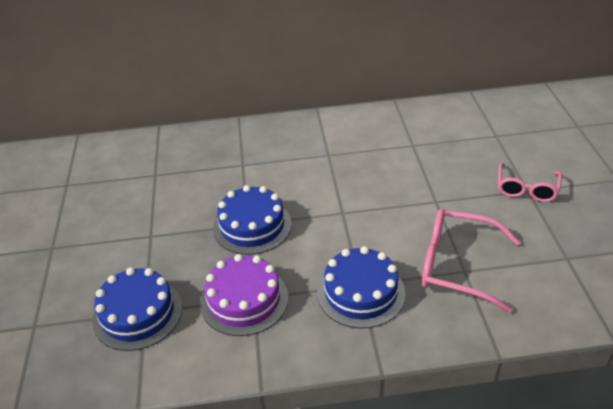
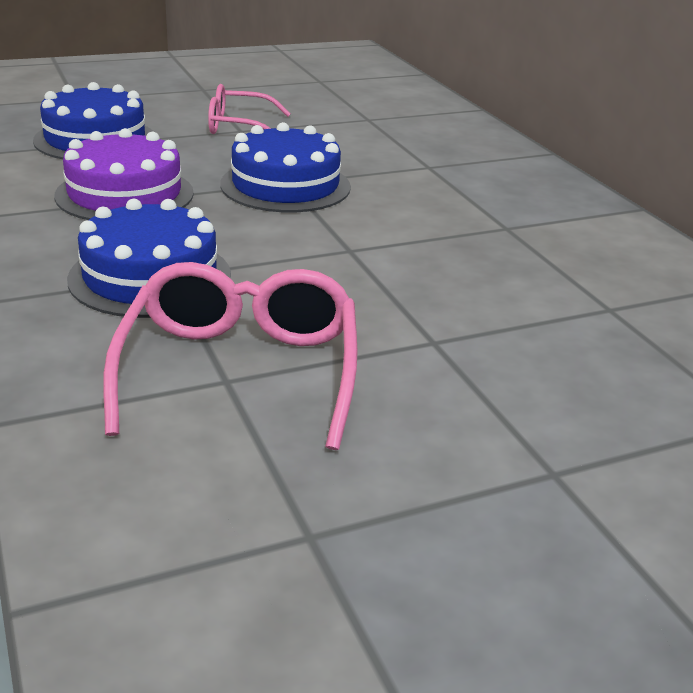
camera: 70 degrees right, 10 degrees down
(526, 189) = (558, 471): pink glasses -> pink glasses (239, 126)

